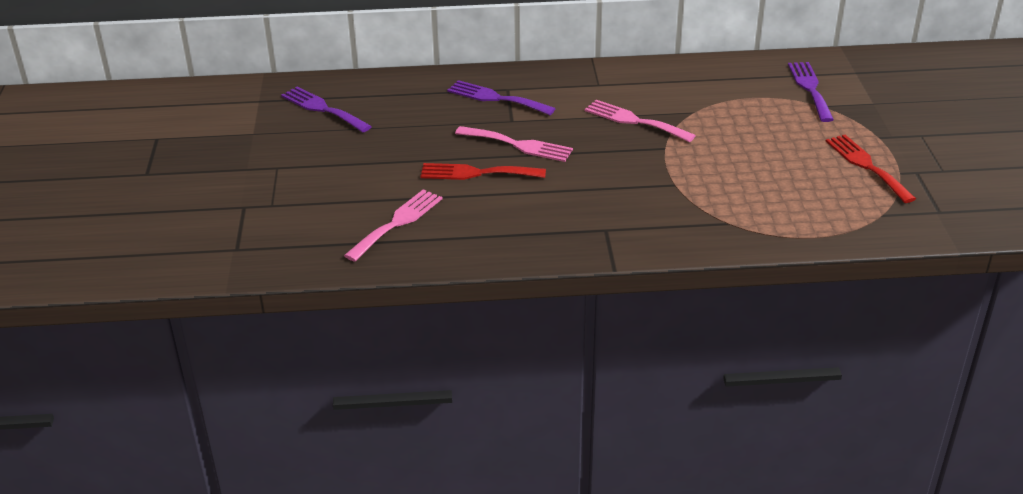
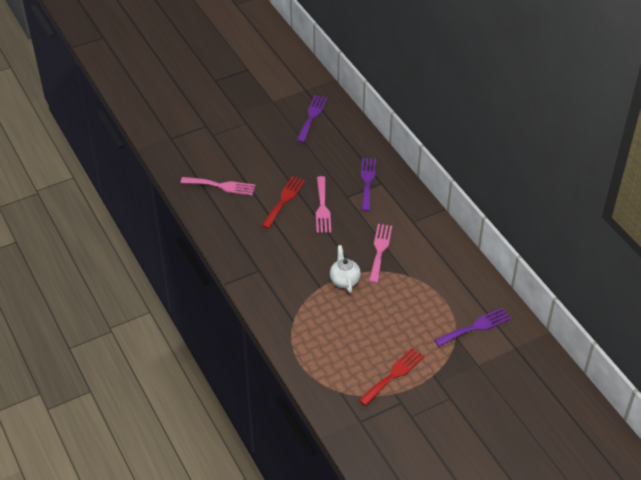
camera: 65 degrees right, 10 degrees up
(476, 173) = (284, 200): red fork -> red fork turned 45 degrees clockwise
(673, 161) = (344, 280): none -> white teapot

